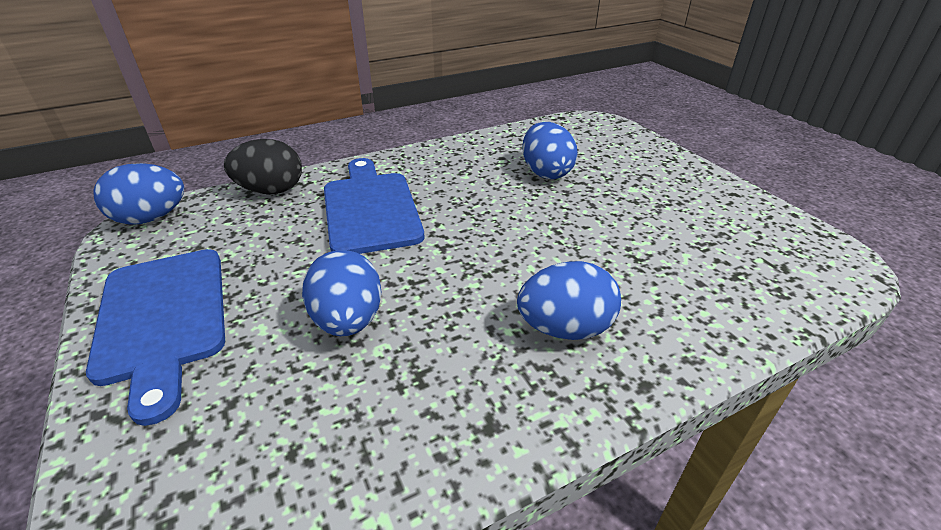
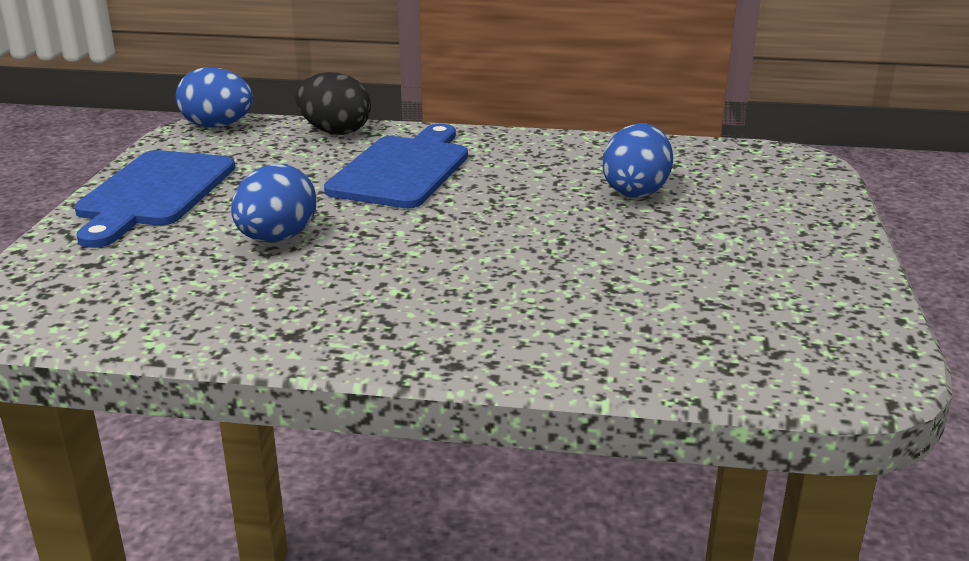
camera: 35 degrees right, 10 degrees down
(565, 328) = (445, 306): blue egg -> none

